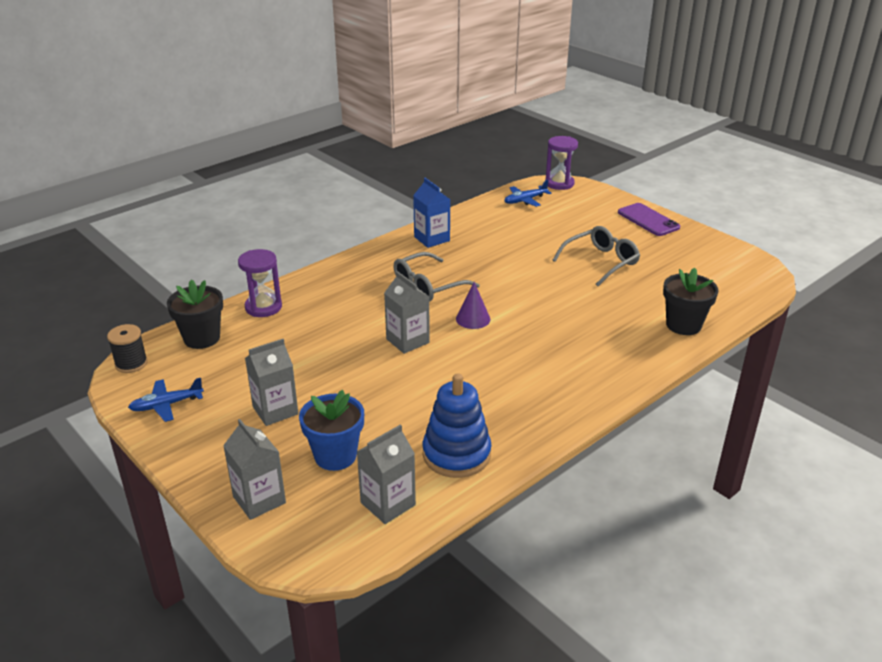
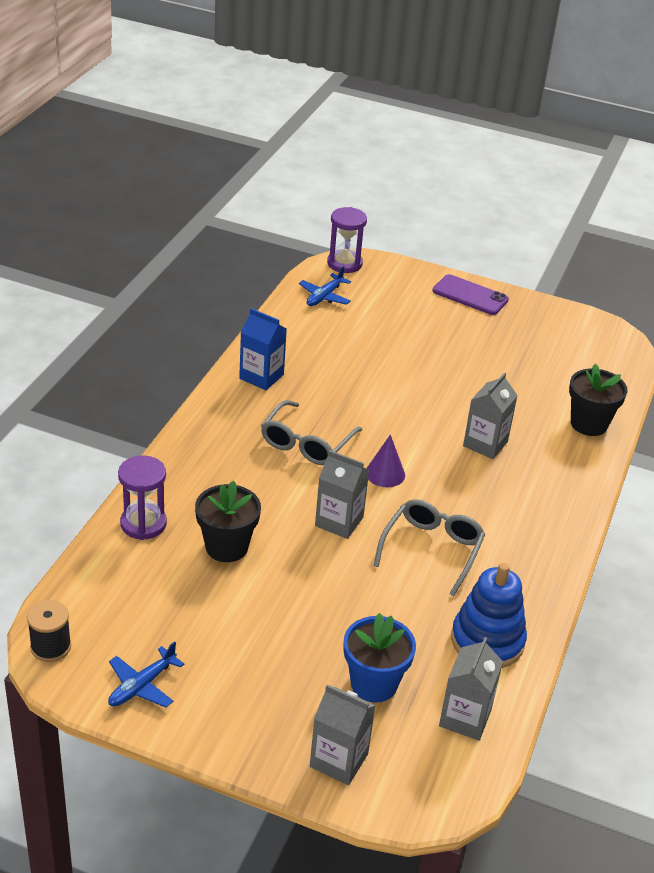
camera: 30 degrees left, 5 degrees up
(202, 338) = (106, 587): black flower pot -> black flower pot (226, 547)
(275, 410) = (268, 652): grey carton -> grey carton (485, 444)
(601, 262) = (461, 364): grey glasses -> grey glasses (432, 549)

